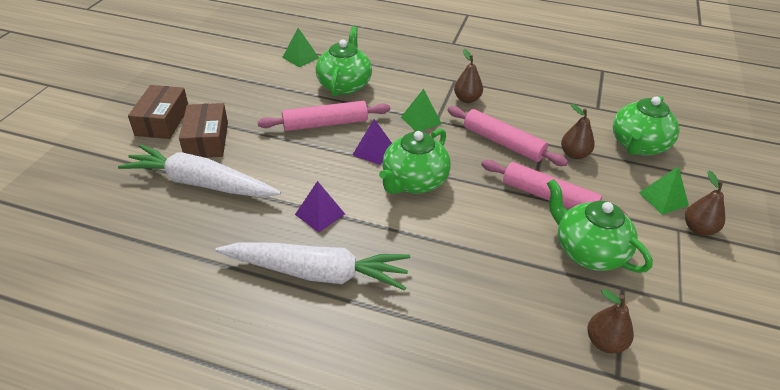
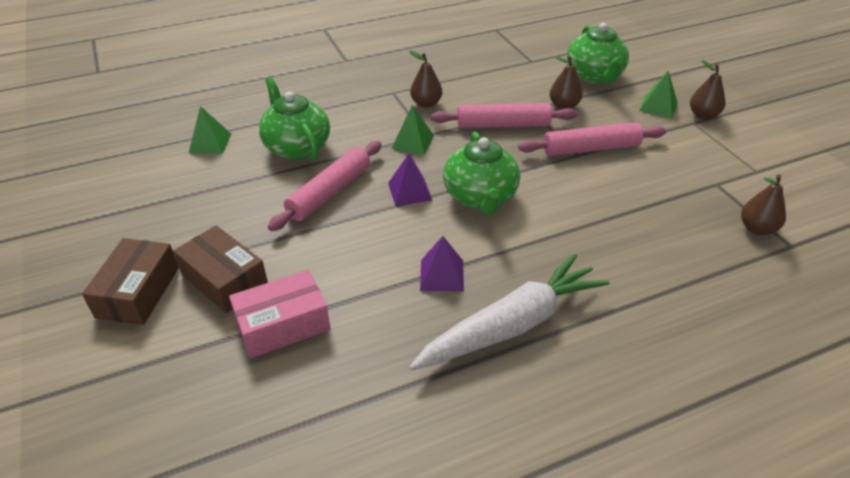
camera: 40 degrees left, 0 degrees up
(162, 121) = (138, 292): brown box -> brown box turned 45 degrees clockwise
(201, 183) = (283, 325): white carrot -> pink box
(588, 252) = (666, 173): green teapot -> none

